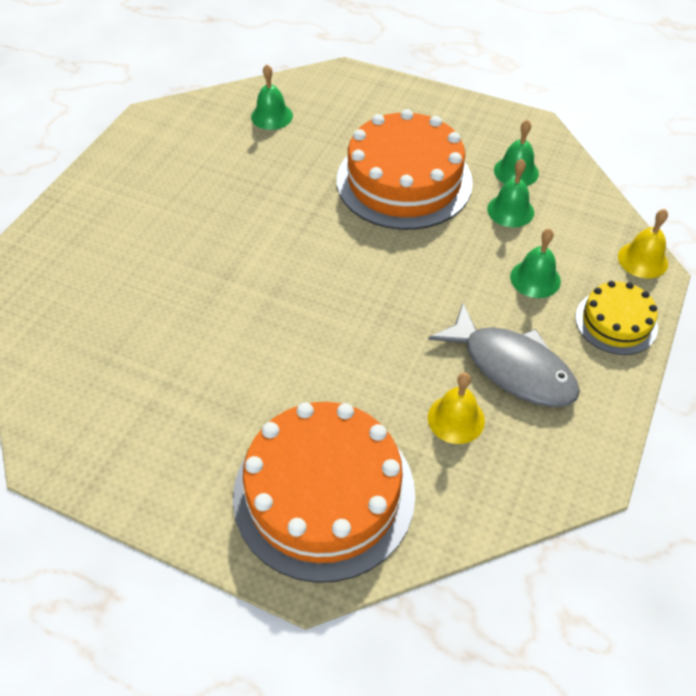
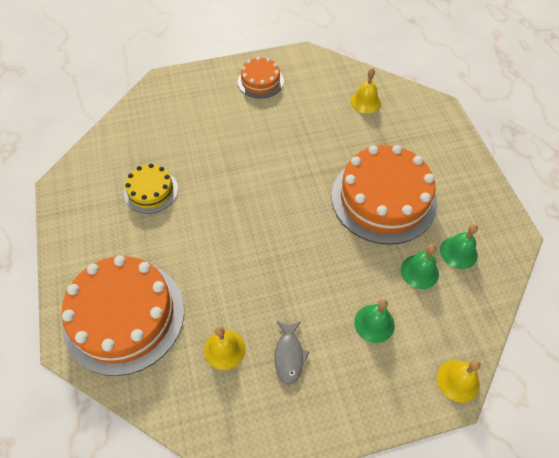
camera: 50 degrees right, 5 degrees up
(136, 174) = (260, 81): none -> orange cake
(271, 116) = (365, 102): green bell -> yellow bell
(512, 367) = (289, 355): grey fish -> grey fish, size x0.55
(616, 322) = (383, 396): yellow cake -> yellow cake (151, 191)

